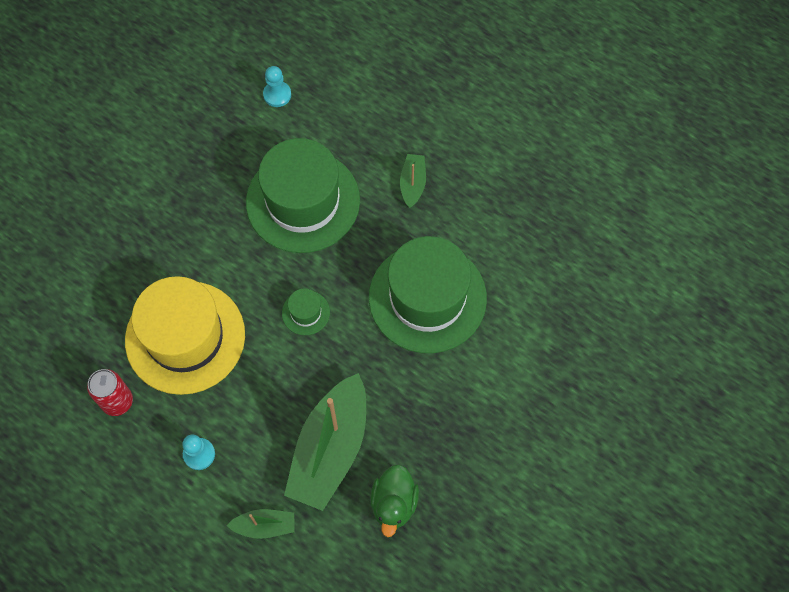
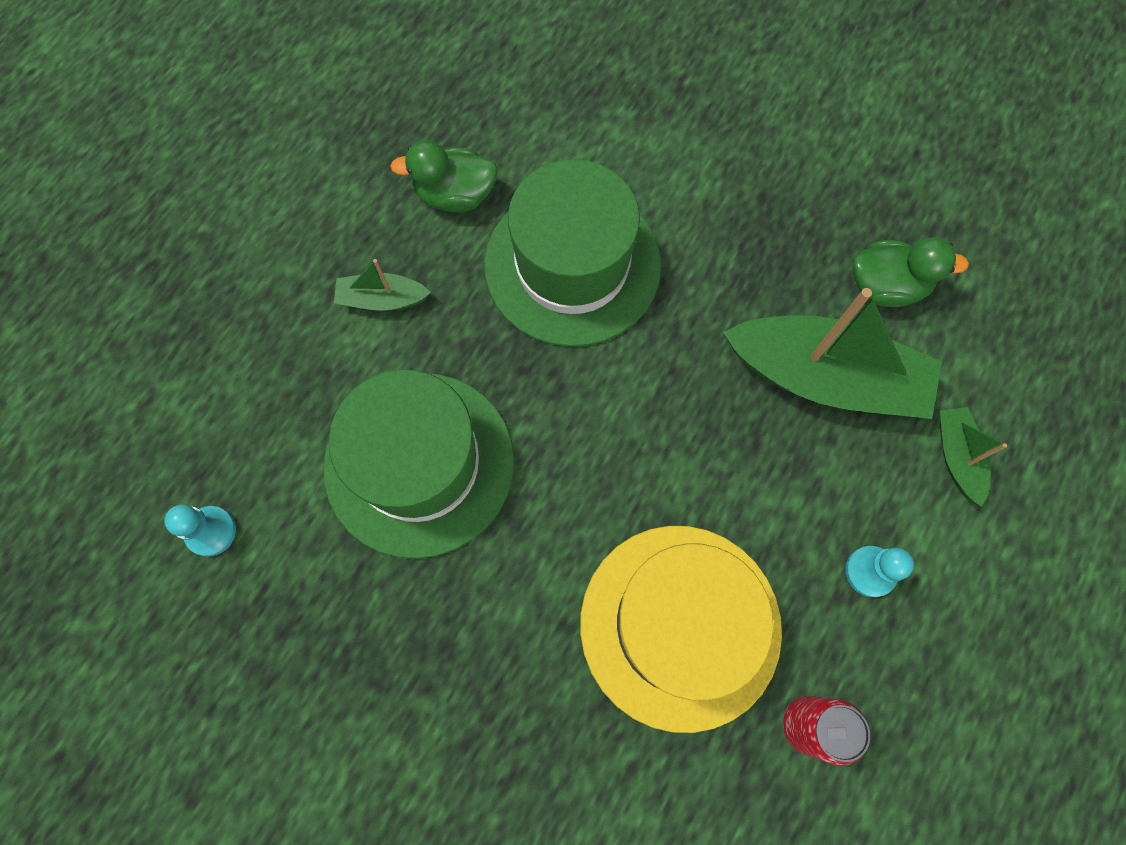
camera: 95 degrees left, 5 degrees up
(305, 312) = (615, 436): green hat -> none
(485, 229) = (455, 195): none -> green duck

